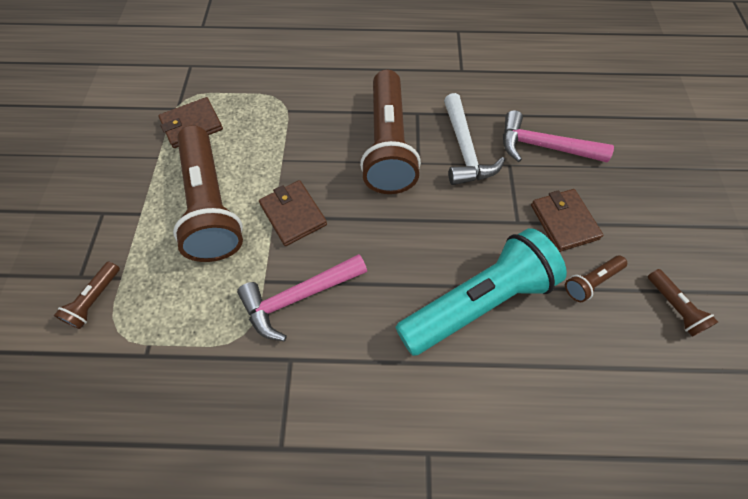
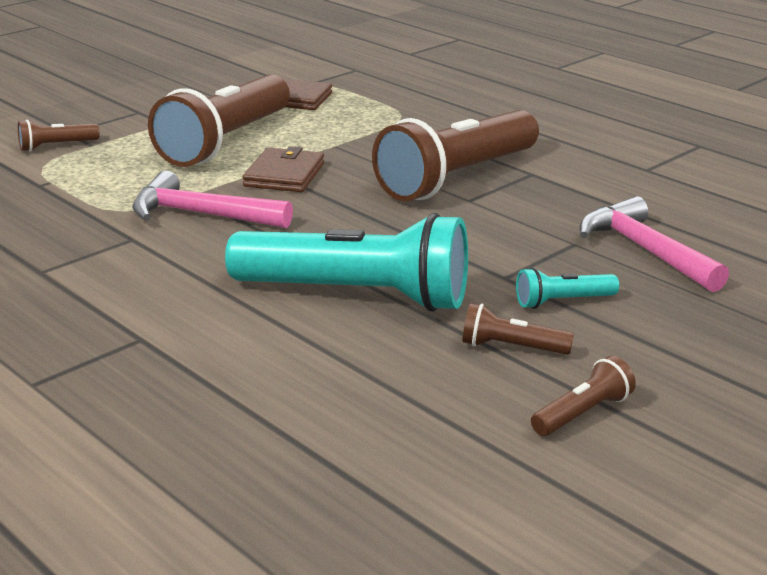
camera: 45 degrees right, 35 degrees down
(464, 150) = (538, 214): white hammer -> none
(564, 222) = (562, 301): brown wallet -> turquoise flashlight
(674, 307) = (583, 413): brown flashlight -> brown flashlight turned 150 degrees counterclockwise

